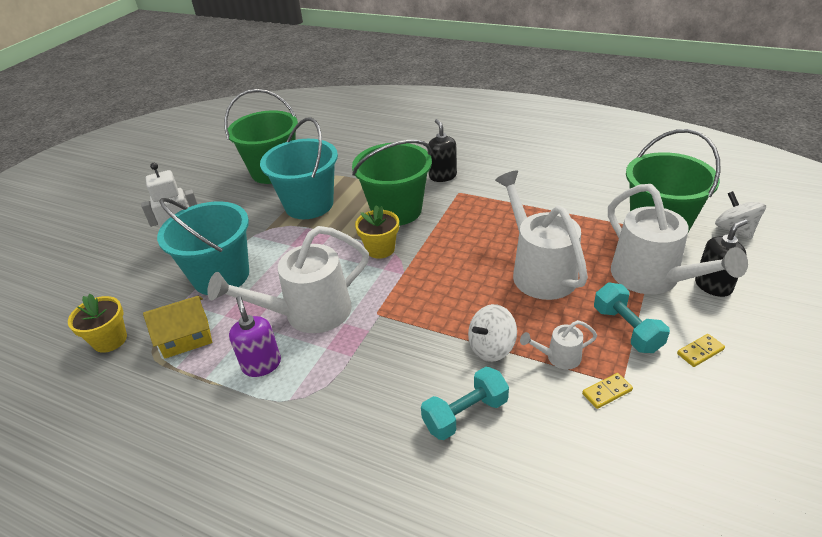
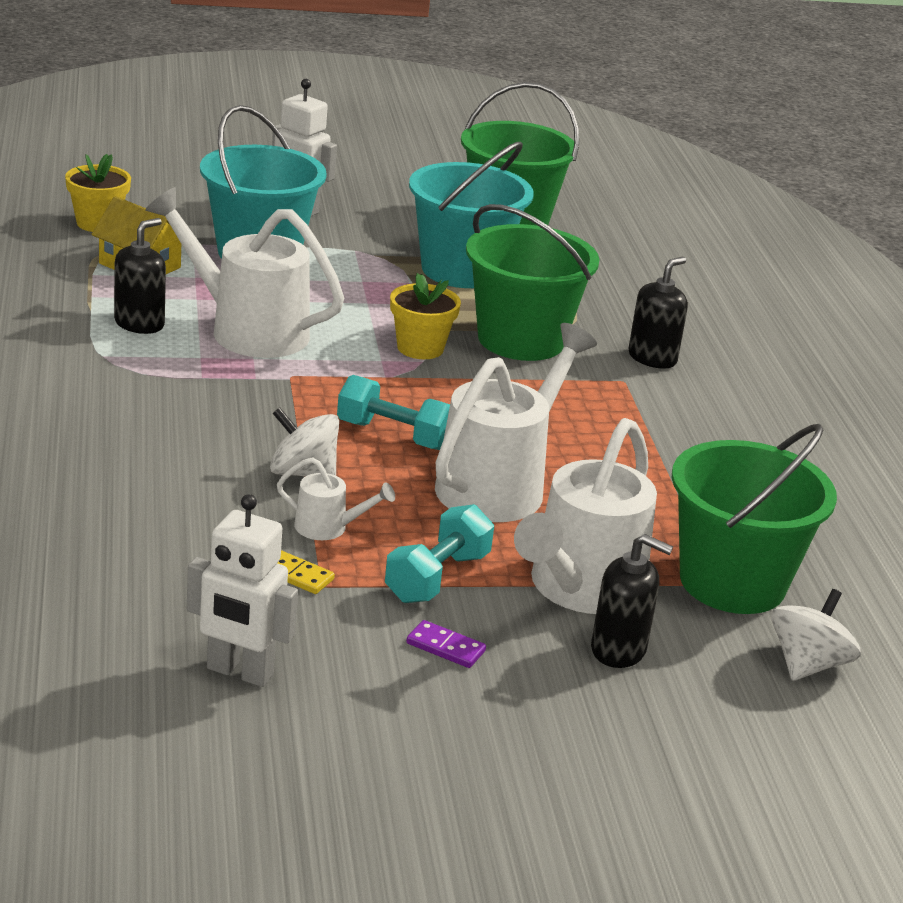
camera: 50 degrees right, 10 degrees down
(261, 364) = (139, 324): purple soap dispenser -> black soap dispenser
(465, 414) = (173, 475): turquoise dumbbell -> turquoise dumbbell (394, 435)
(558, 357) = (329, 528): white watering can -> white watering can turned 150 degrees clockwise
(700, 351) = (445, 647): yellow domino -> purple domino
(714, 461) = (239, 672): none -> white robot

